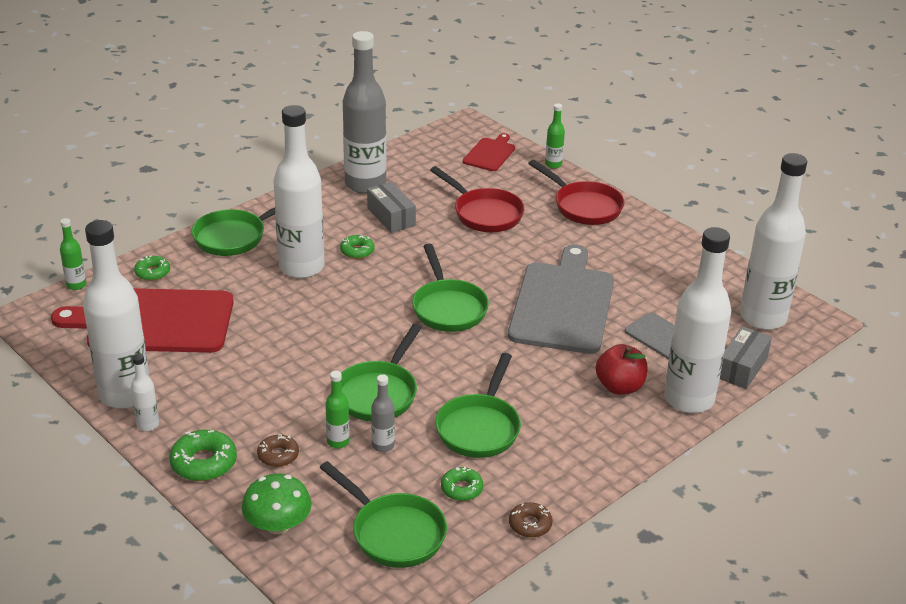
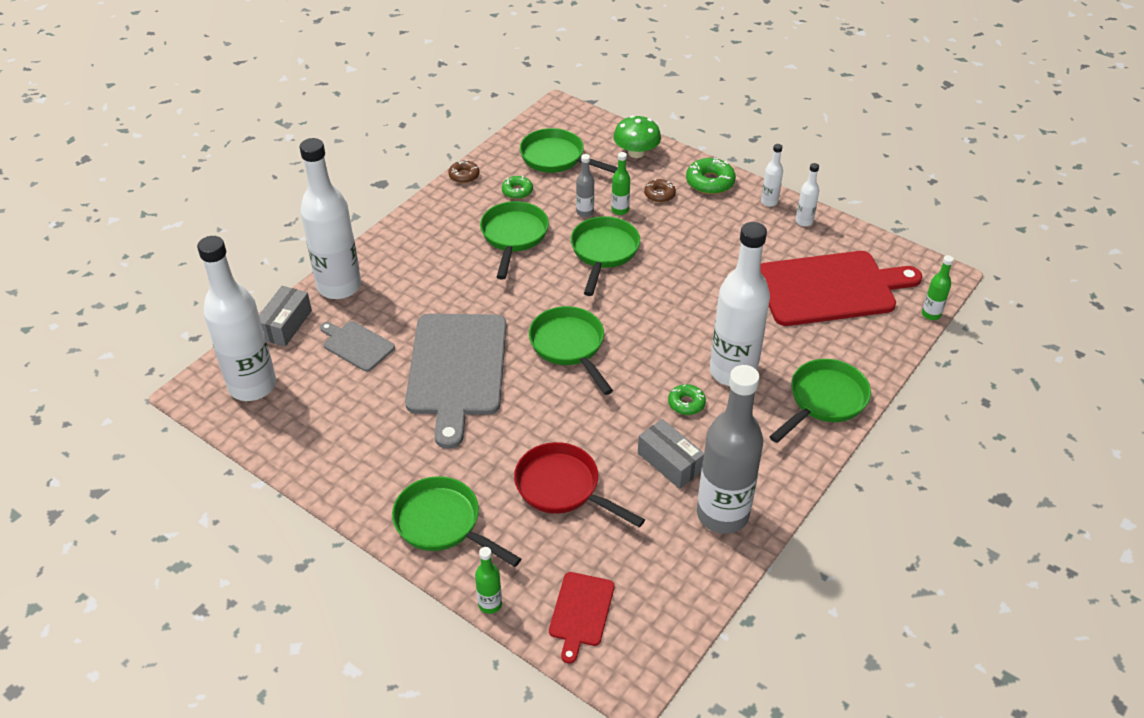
camera: 170 degrees right, 10 degrees up
(125, 394) = (804, 221): white bottle -> white bottle, size x0.43
(152, 272) = (873, 340): green donut -> none
(584, 206) = (443, 524): red pan -> green pan
(619, 387) = (399, 289): red apple -> none

